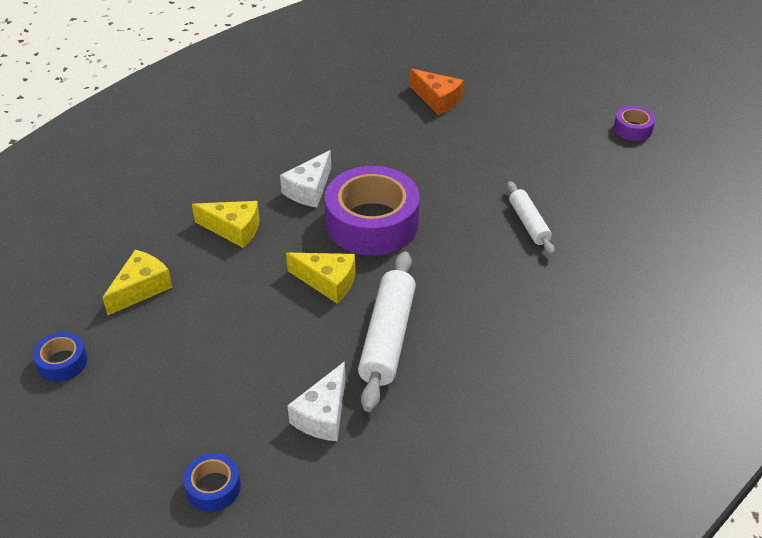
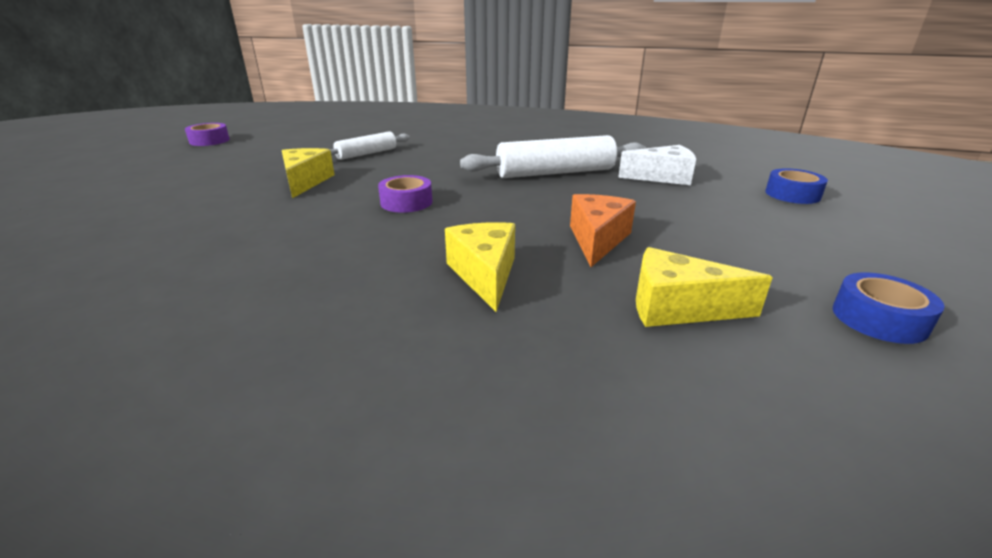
camera: 115 degrees left, 15 degrees down
(309, 190) = (361, 246): white cheese -> none
(328, 282) = (518, 203): yellow cheese -> yellow cheese (305, 182)
(372, 223) = (406, 202): purple tape -> purple tape, size x0.46
(437, 100) = (121, 212): orange cheese -> orange cheese (597, 240)

